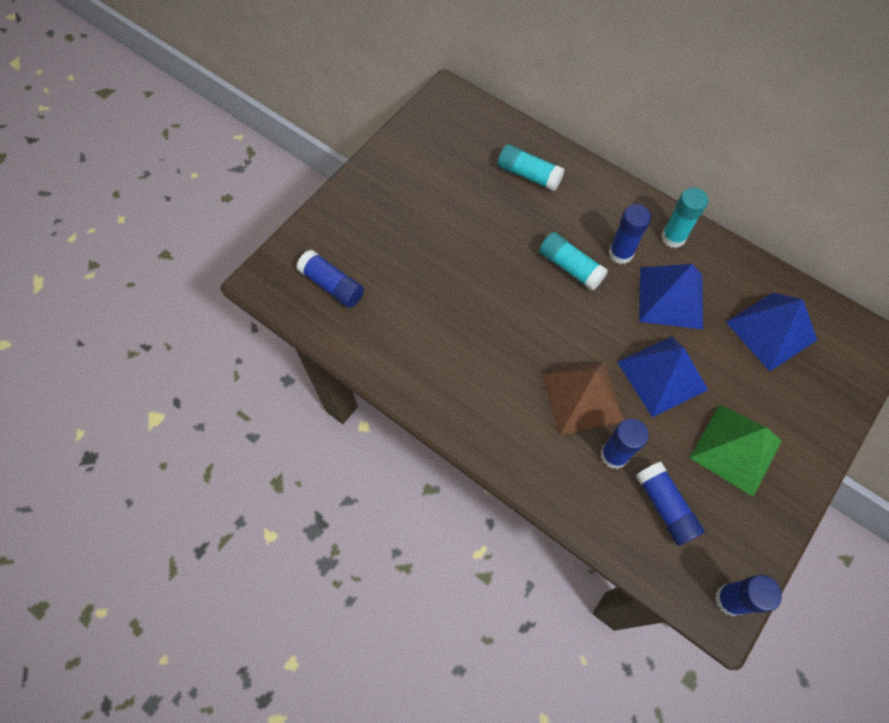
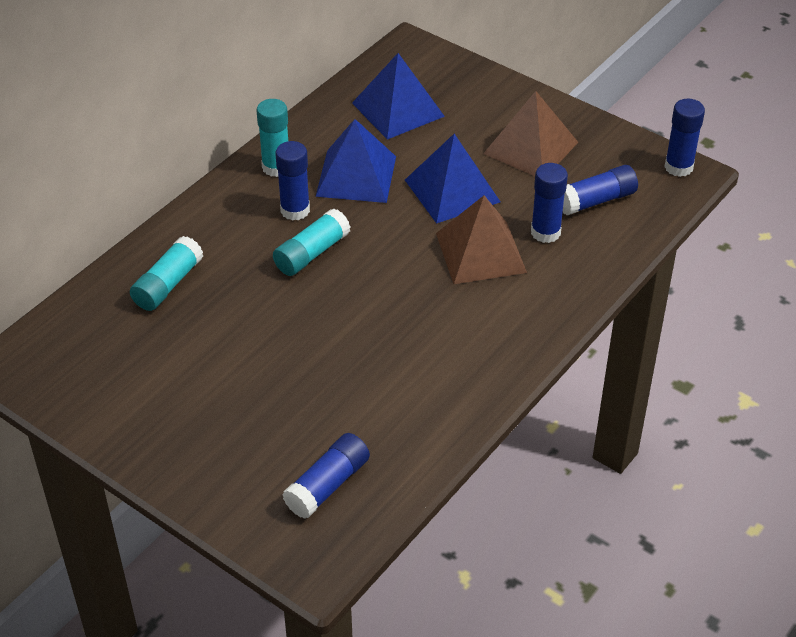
camera: 90 degrees left, 20 degrees down
(735, 449) = (530, 148): green pyramid -> brown pyramid

